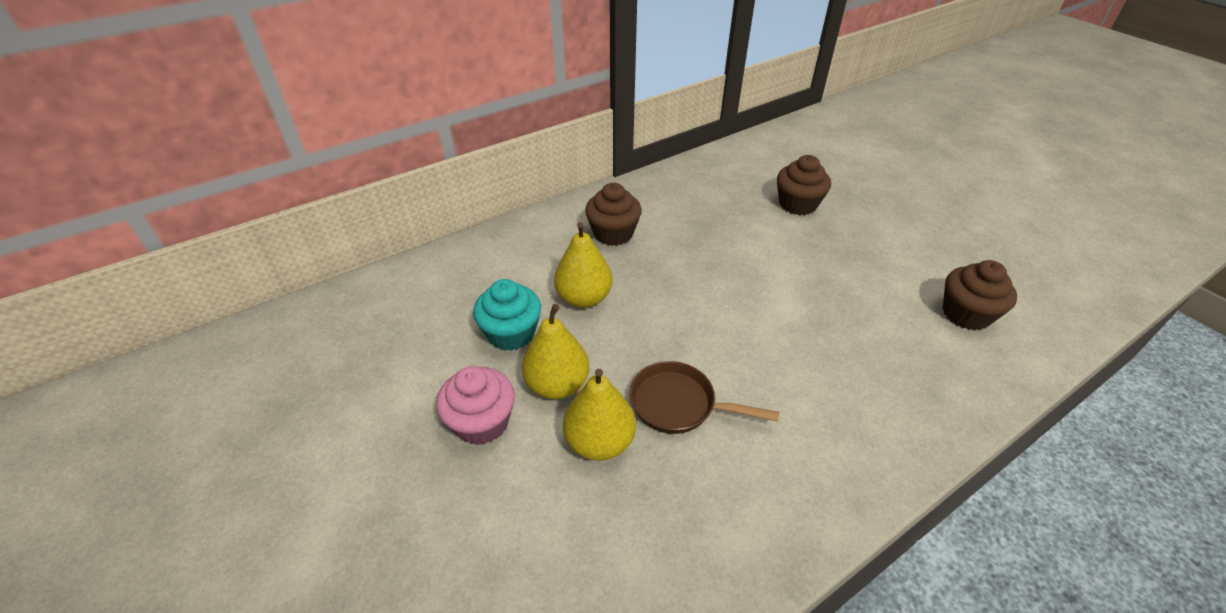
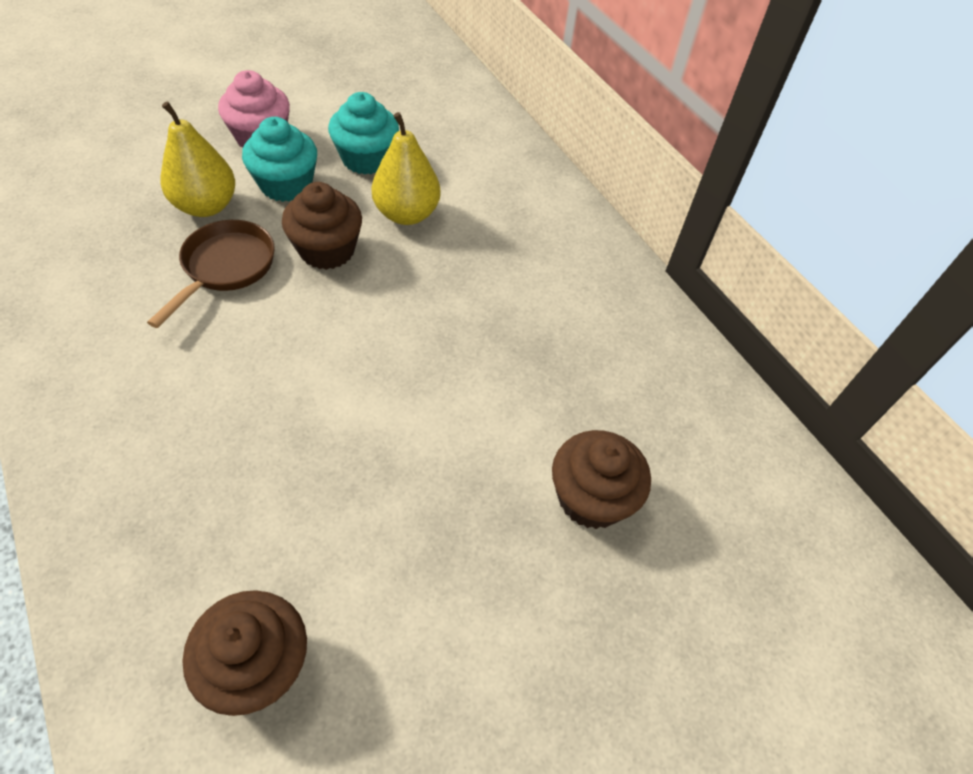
camera: 90 degrees right, 10 degrees up
(557, 385) = (286, 185): yellow pear -> turquoise cupcake
(613, 233) = (526, 252): brown cupcake -> brown cupcake (327, 250)

